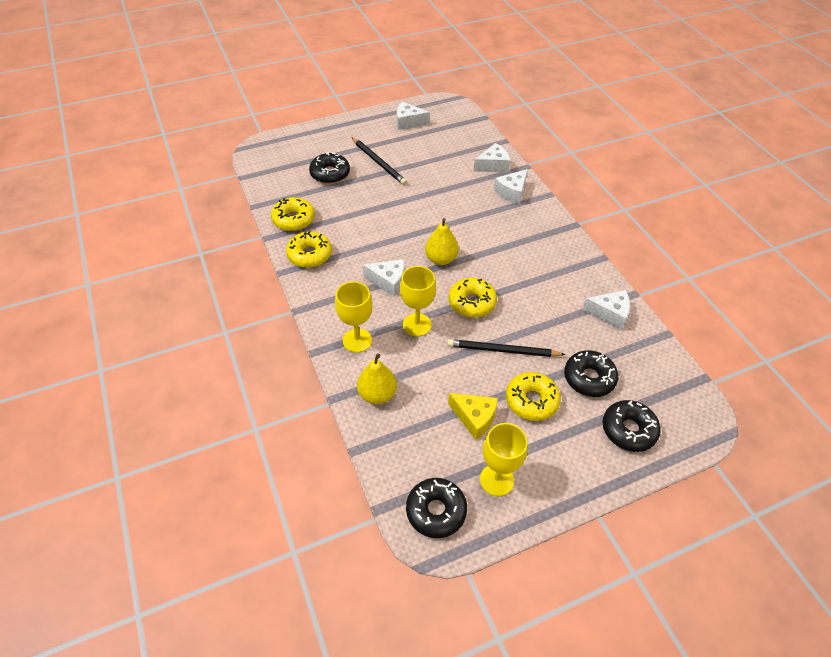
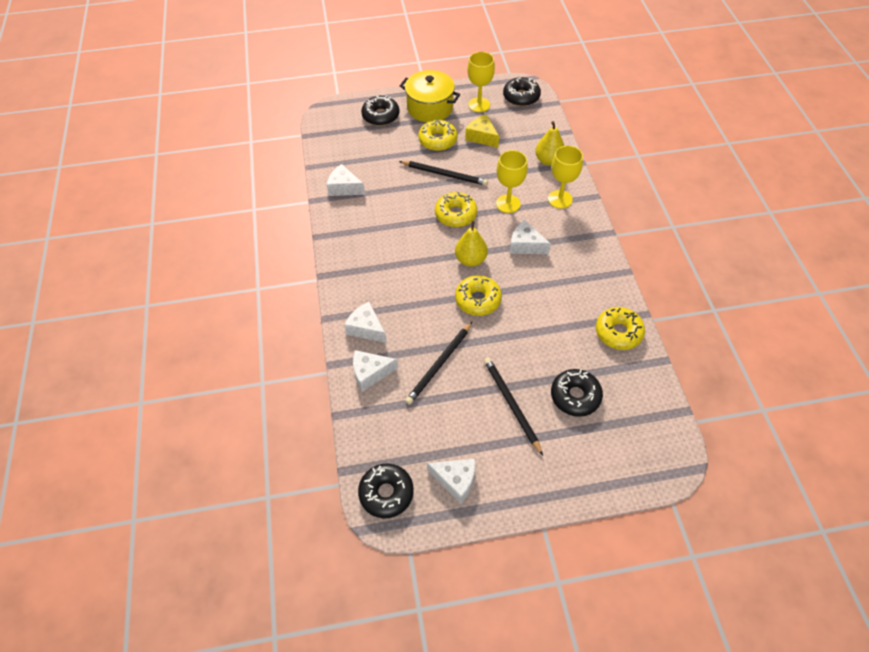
camera: 165 degrees left, 5 degrees up
(309, 255) = (600, 285): yellow donut -> yellow donut (478, 300)
(441, 178) = (439, 364): none -> black pencil
(512, 192) = (366, 328): white cheese -> white cheese turned 105 degrees counterclockwise
(567, 459) = (430, 108): none -> yellow pot
(589, 378) = (389, 147): black donut -> black donut (386, 493)

